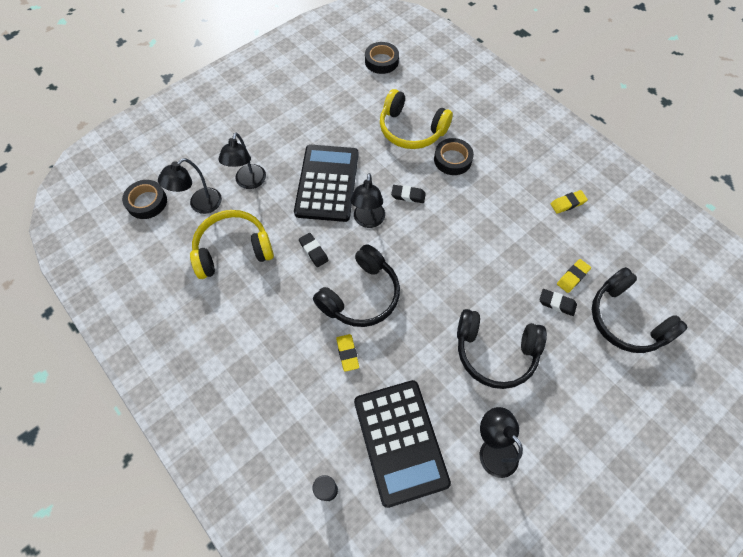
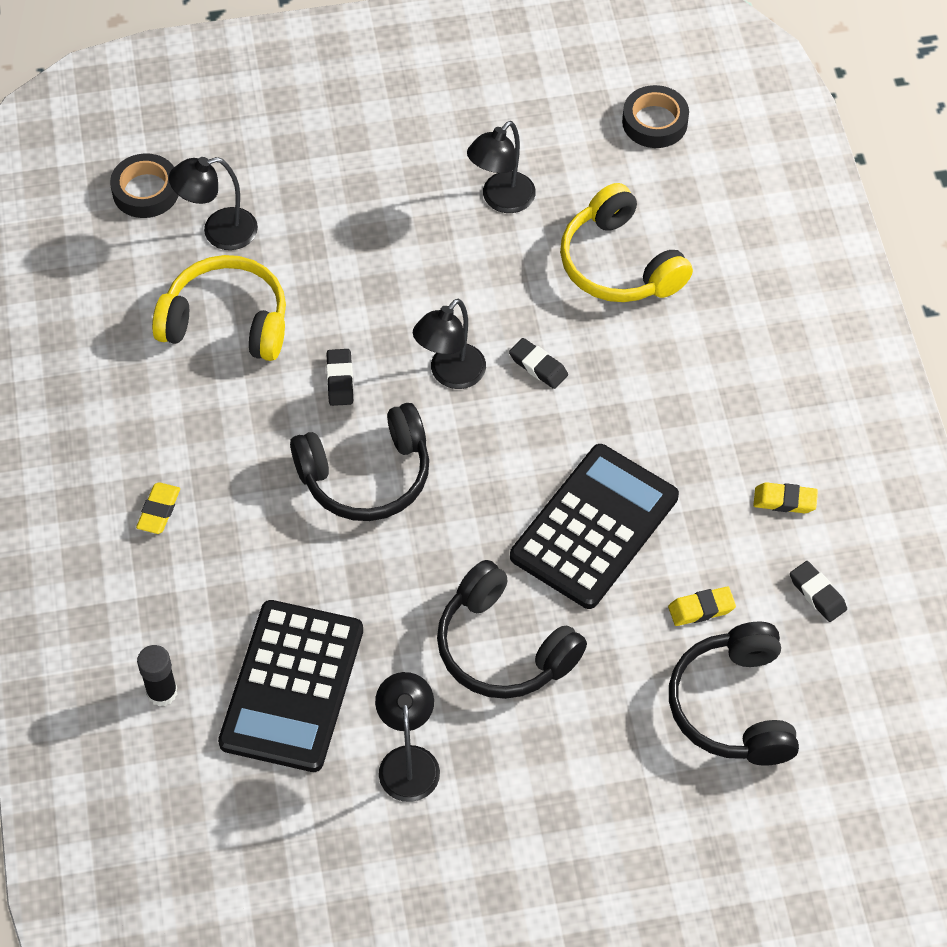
camera: 30 degrees right, 5 degrees down
(249, 182) = (310, 230): black lamp -> black lamp (501, 200)
(327, 183) = (427, 287): black calculator -> black calculator (594, 527)
(347, 353) = (296, 542): yellow eraser -> yellow eraser (159, 511)
(452, 159) = (651, 344): black tape -> none
(557, 303) = (646, 632): black eraser -> black eraser (817, 594)

